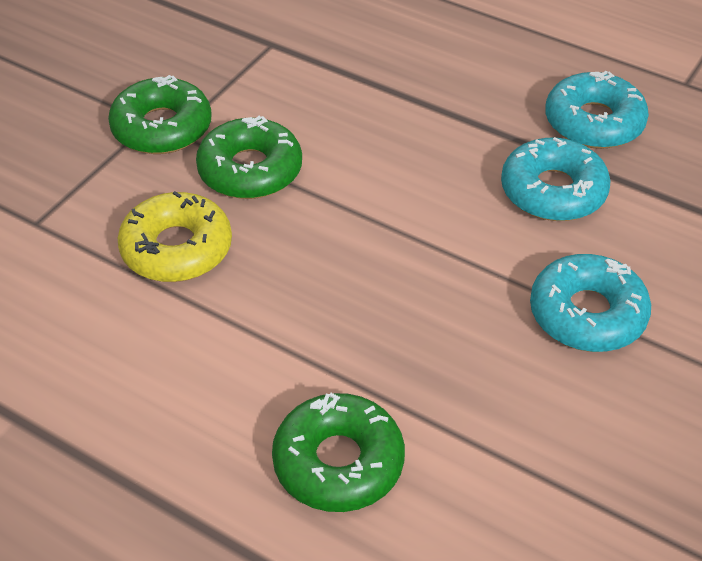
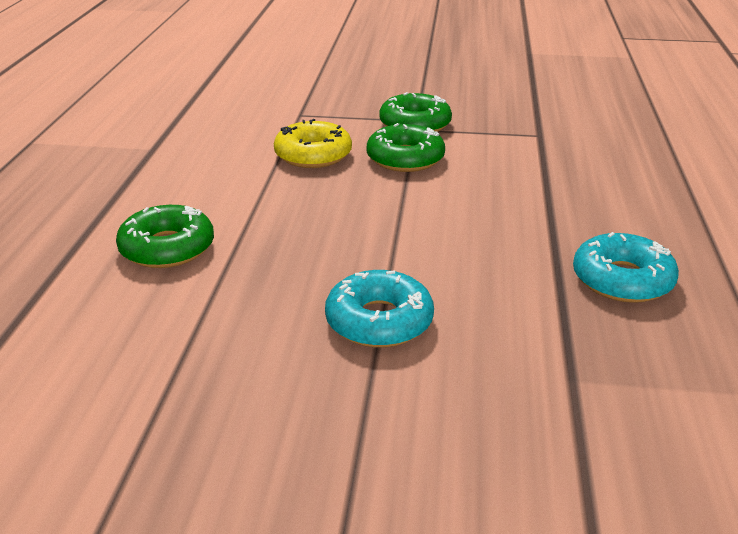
camera: 65 degrees right, 15 degrees down
(553, 191) = (509, 277): turquoise donut -> none

